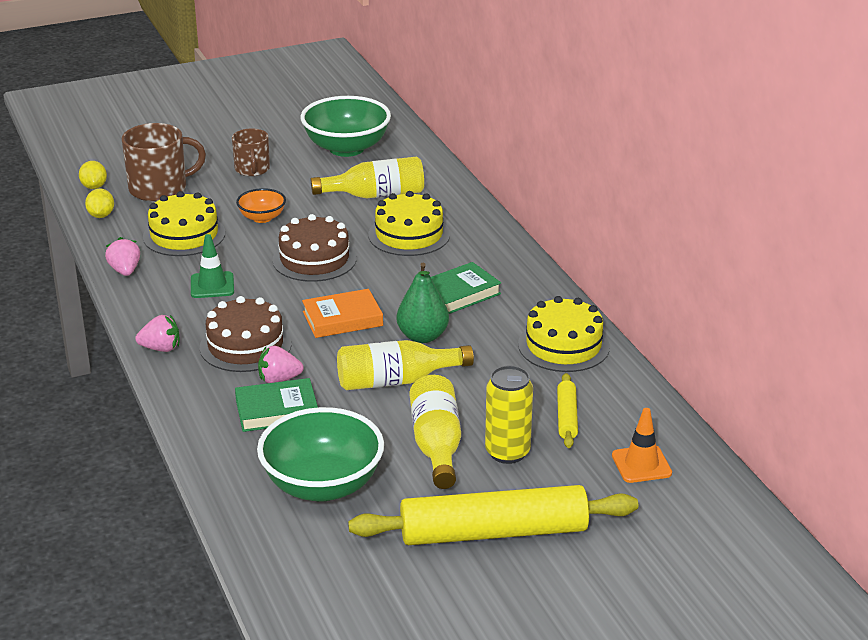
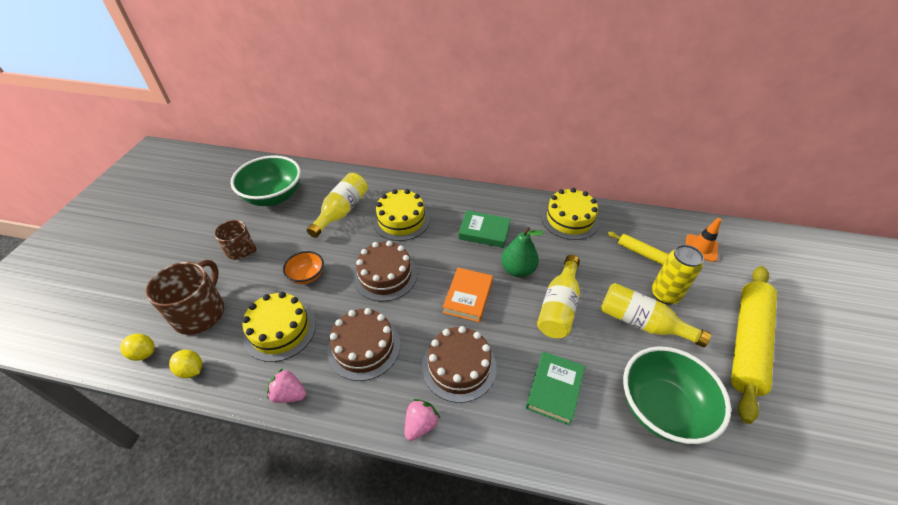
camera: 55 degrees left, 15 degrees up
(212, 285) = (364, 347): green traffic cone -> brown cake
(279, 379) = (516, 368): pink strawberry -> none
(459, 293) = (484, 232): green book -> green book turned 75 degrees counterclockwise

